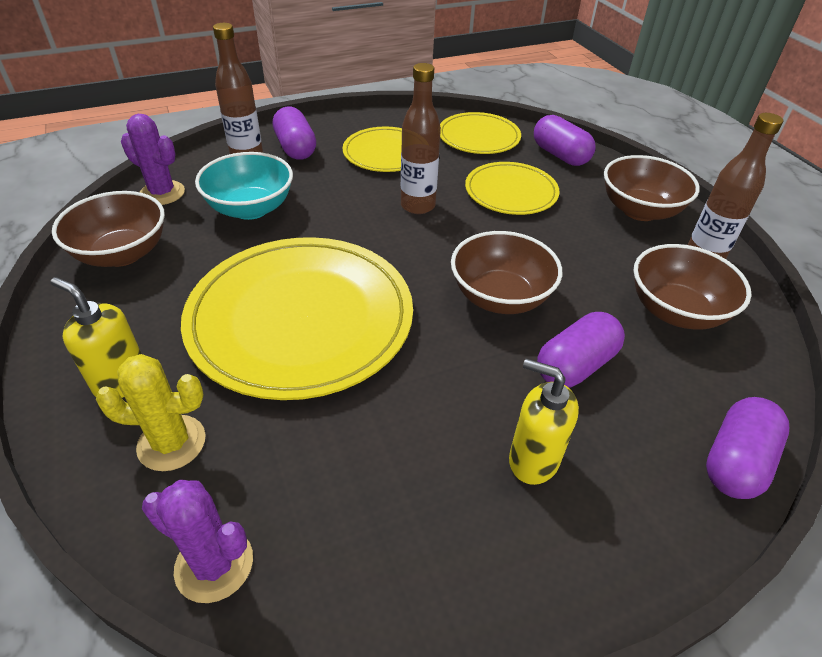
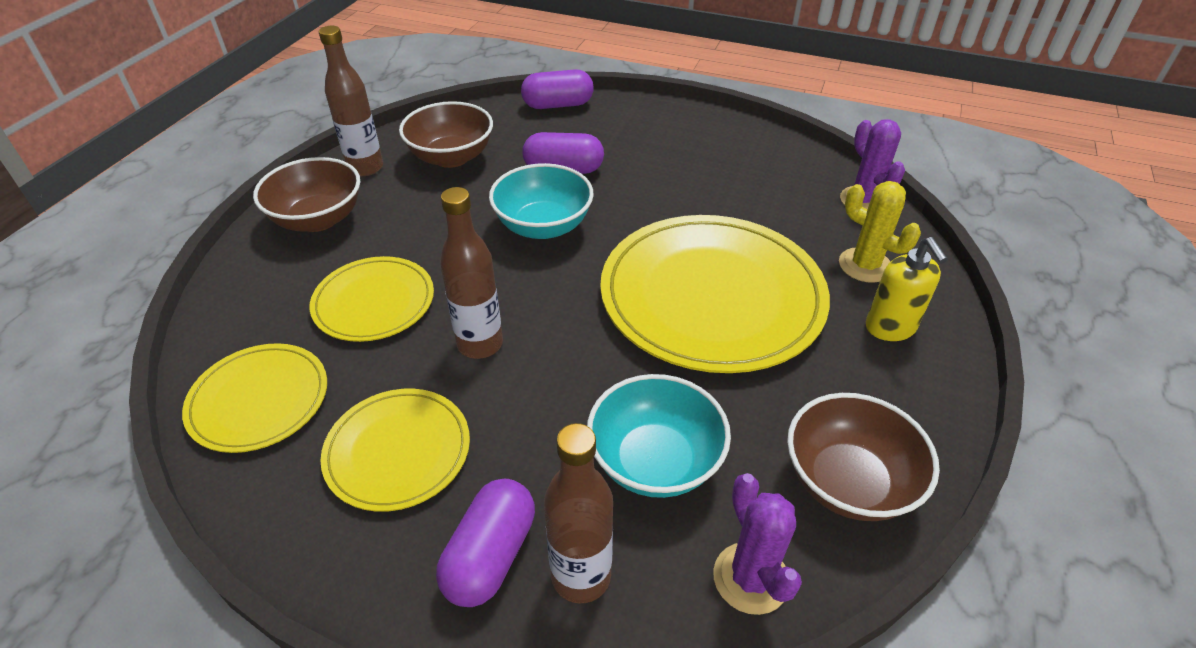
camera: 135 degrees left, 0 degrees up
(500, 297) = (543, 226): brown bowl -> turquoise bowl
(533, 460) = (654, 152): yellow soap dispenser -> none
(560, 155) = (245, 312): purple capsule -> none

